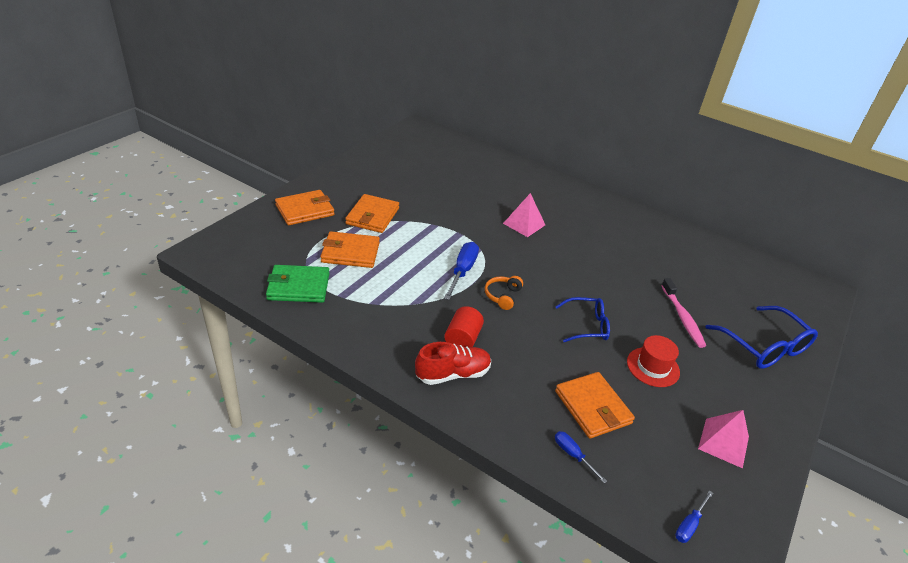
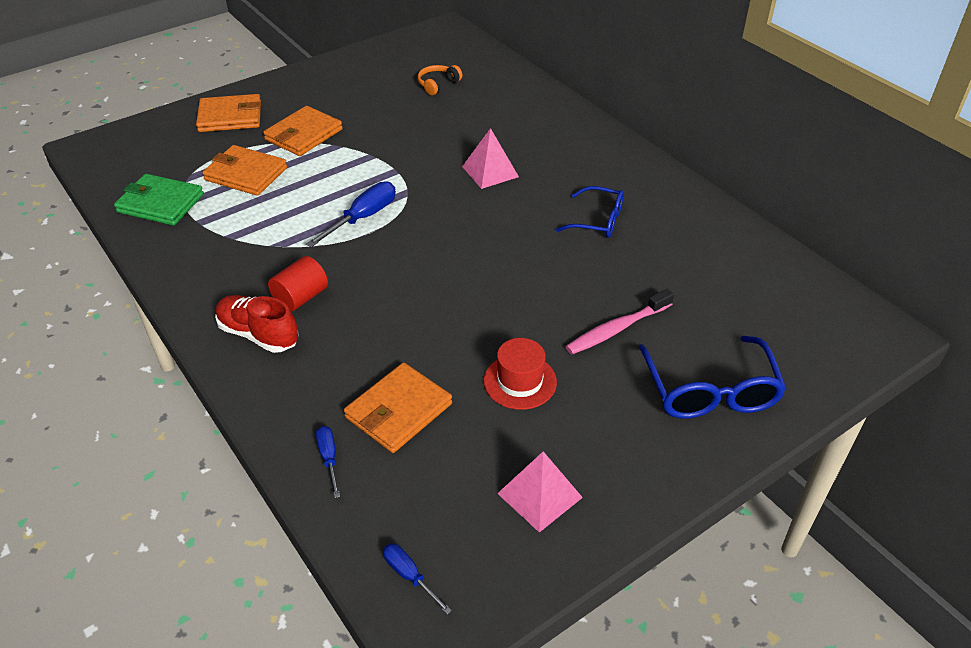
camera: 25 degrees right, 5 degrees up
(453, 374) = (258, 334): red shoe -> red shoe turned 150 degrees counterclockwise
(502, 296) = (390, 256): orange headphones -> orange headphones (438, 84)
(586, 326) = (471, 313): blue glasses -> blue glasses (598, 220)
(593, 407) = (399, 411): orange wallet -> orange wallet turned 45 degrees clockwise
(682, 318) = (616, 329): pink toothbrush -> pink toothbrush turned 45 degrees clockwise
(689, 525) = (409, 576): blue screwdriver -> blue screwdriver turned 75 degrees clockwise

